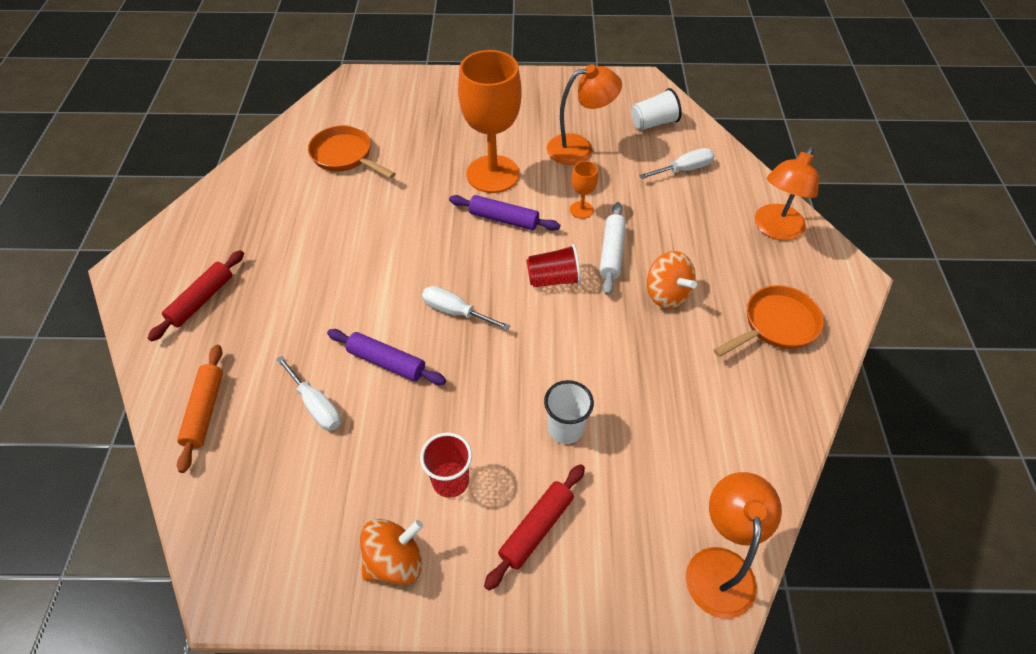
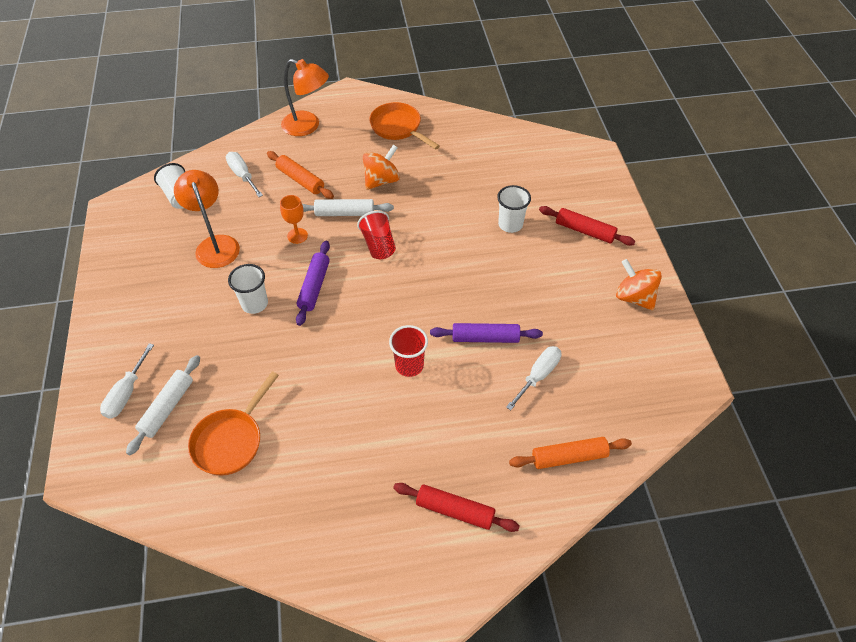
camera: 100 degrees left, 0 degrees up
(387, 362) = (485, 338): purple rolling pin -> purple rolling pin turned 75 degrees clockwise
(394, 120) = (167, 408): none -> white rolling pin
(450, 481) = (569, 279): red cup -> red cup (409, 365)
(455, 312) = (424, 302): white screwdriver -> white screwdriver (126, 393)
(493, 174) = (254, 304): orange goblet -> white cup
(673, 217) = (300, 180): none -> orange rolling pin
(720, 566) = (574, 152): orange lamp -> none

